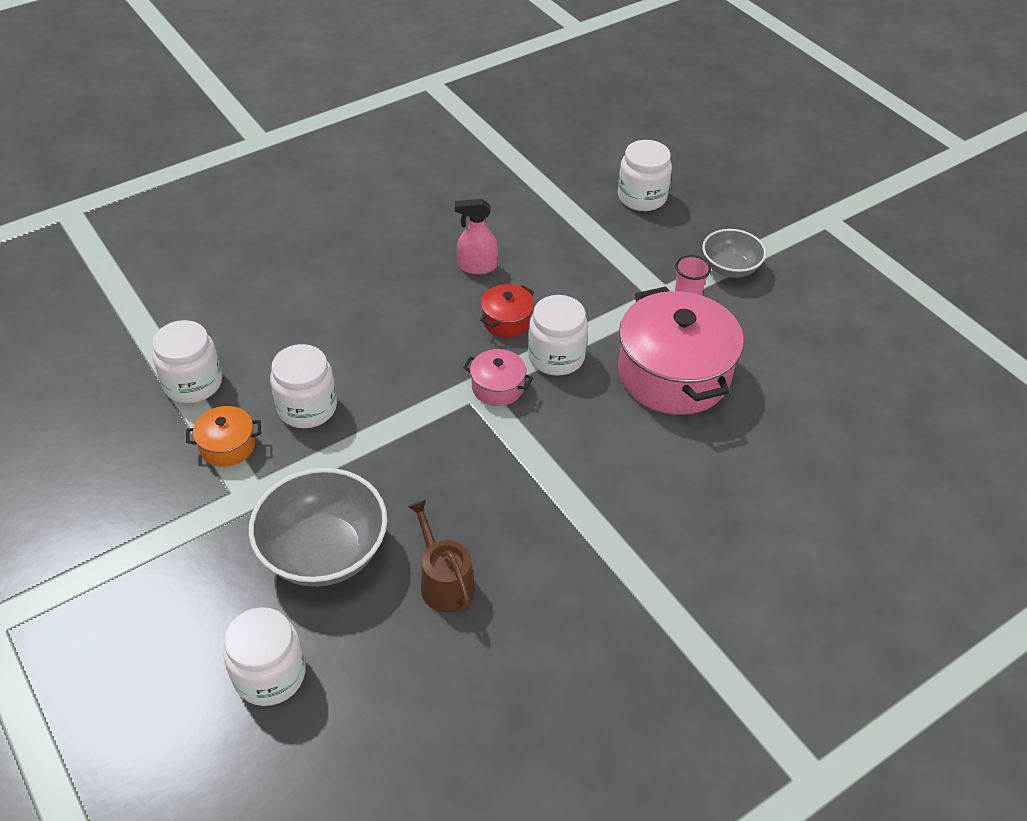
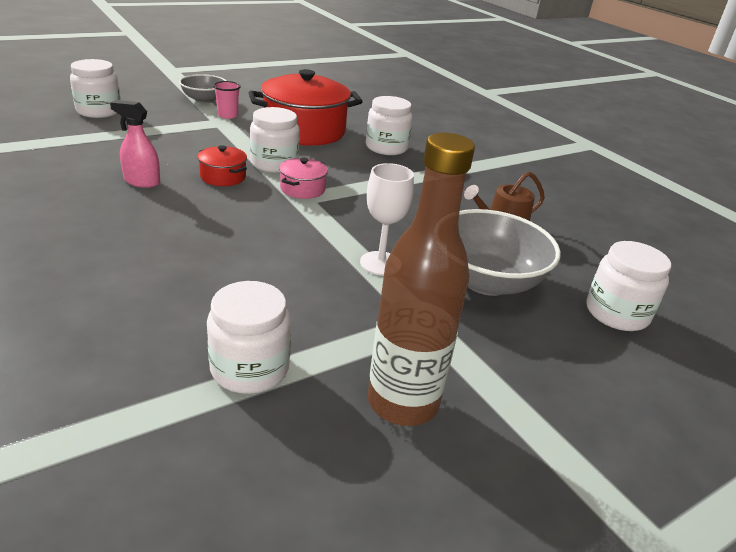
camera: 90 degrees left, 15 degrees down
(149, 476) = (402, 403): none -> brown bottle
(227, 446) = (358, 338): orange pot -> none
(307, 407) = (308, 283): white jar -> white jar (386, 147)
(348, 460) = (380, 263): none -> white goblet
(477, 266) = (141, 181): pink spray bottle -> pink spray bottle turned 105 degrees clockwise
(673, 374) = (304, 131): pink pot -> red pot

